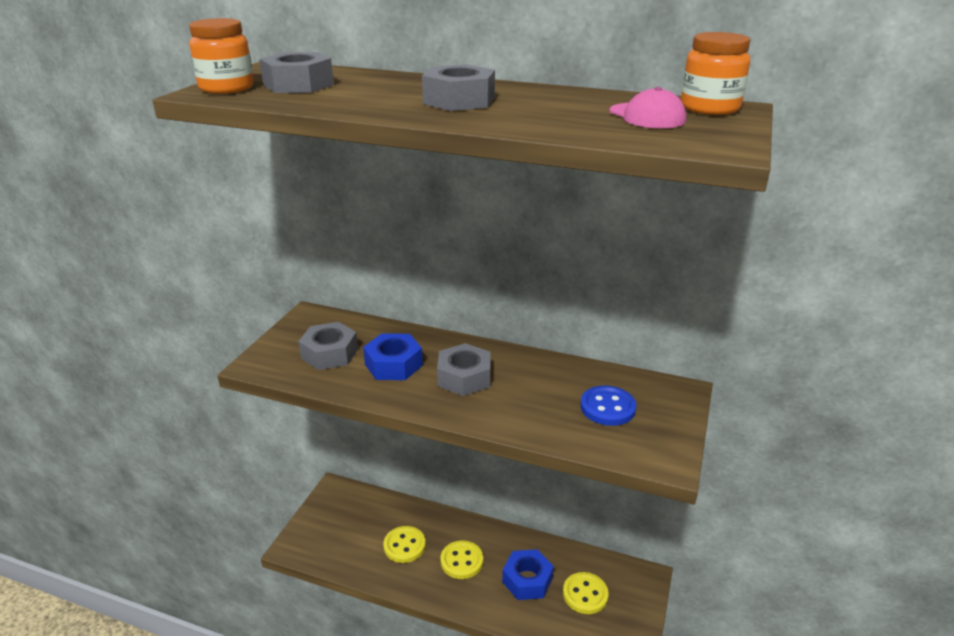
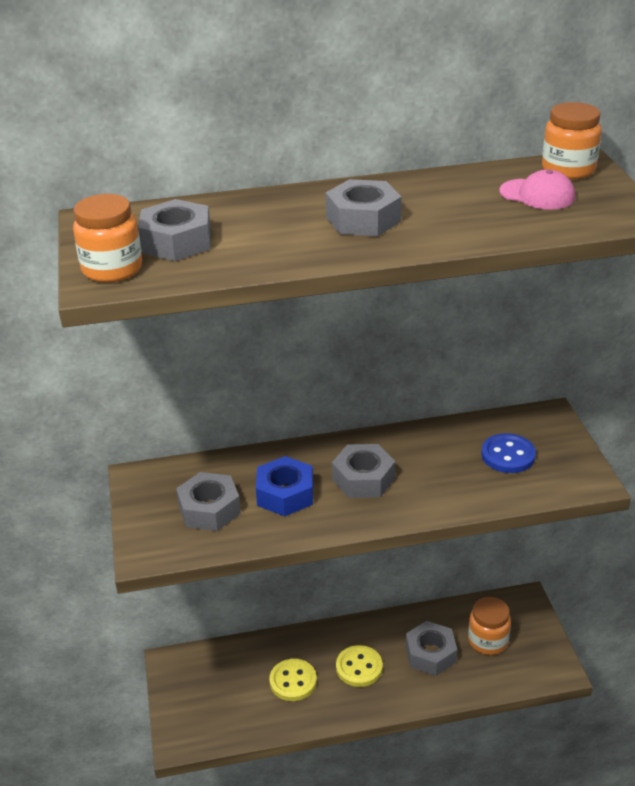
camera: 30 degrees left, 5 degrees up
(527, 580) = (430, 654): blue nut -> grey nut
(585, 594) = (488, 641): yellow button -> orange jar

